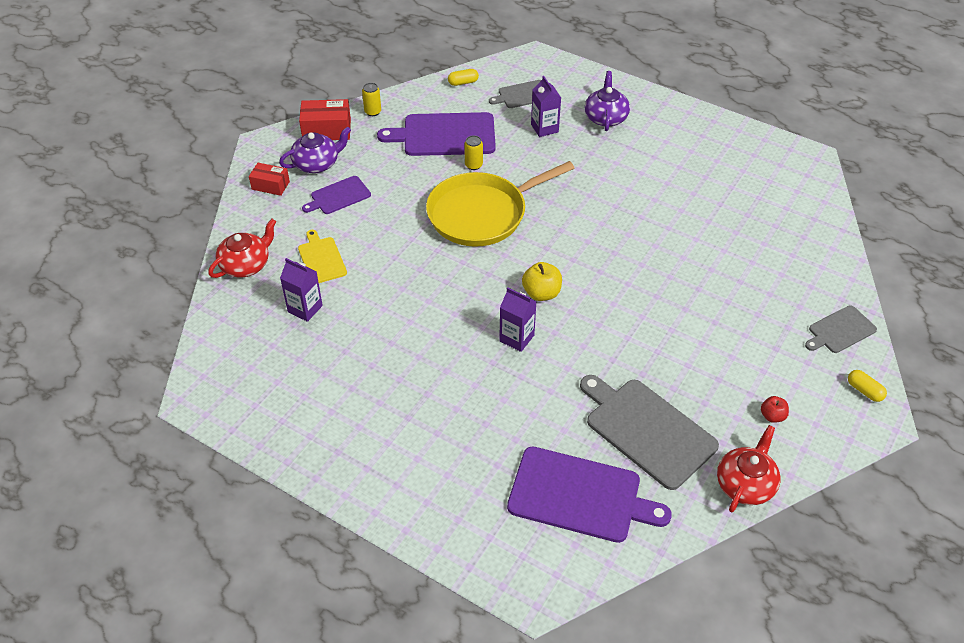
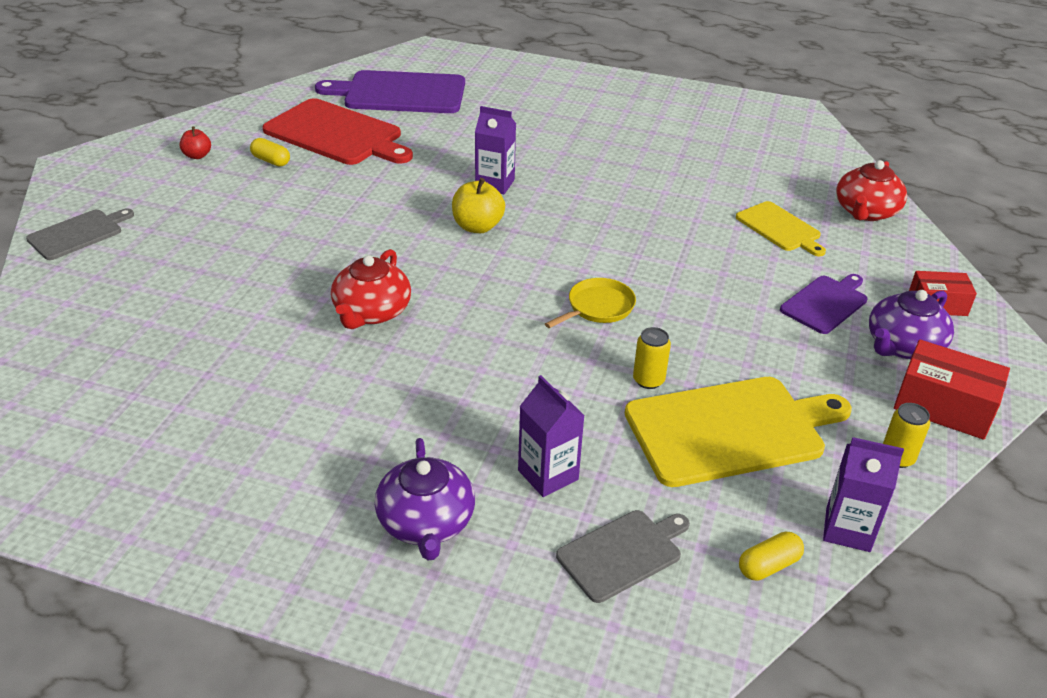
camera: 165 degrees right, 10 degrees down
(305, 309) = (755, 182): purple carton -> purple carton (847, 529)
(327, 130) = (943, 406): red box -> red box turned 45 degrees clockwise
(445, 135) = (731, 430): purple cutting board -> yellow cutting board
(481, 214) = (598, 307): yellow pan -> yellow pan, size x0.43
(647, 430) = (336, 134): grey cutting board -> red cutting board
(745, 484) = (240, 112): red teapot -> red teapot (371, 312)
(864, 391) = (78, 184): yellow capsule -> yellow capsule (271, 161)

